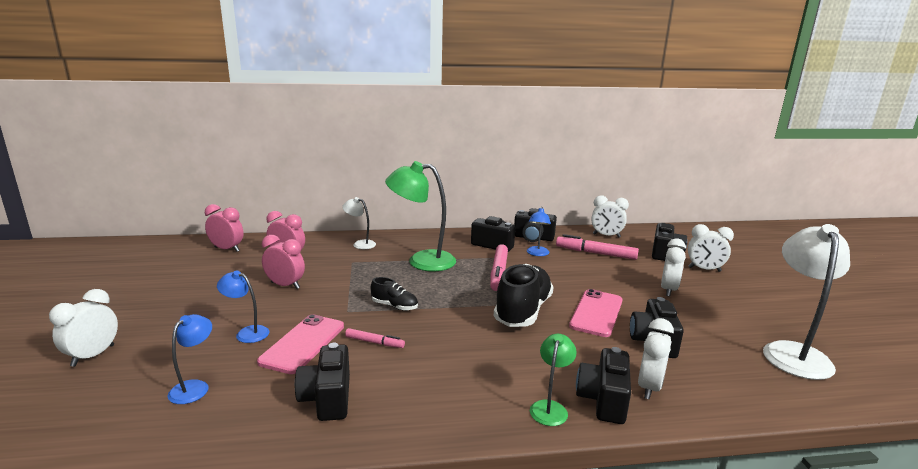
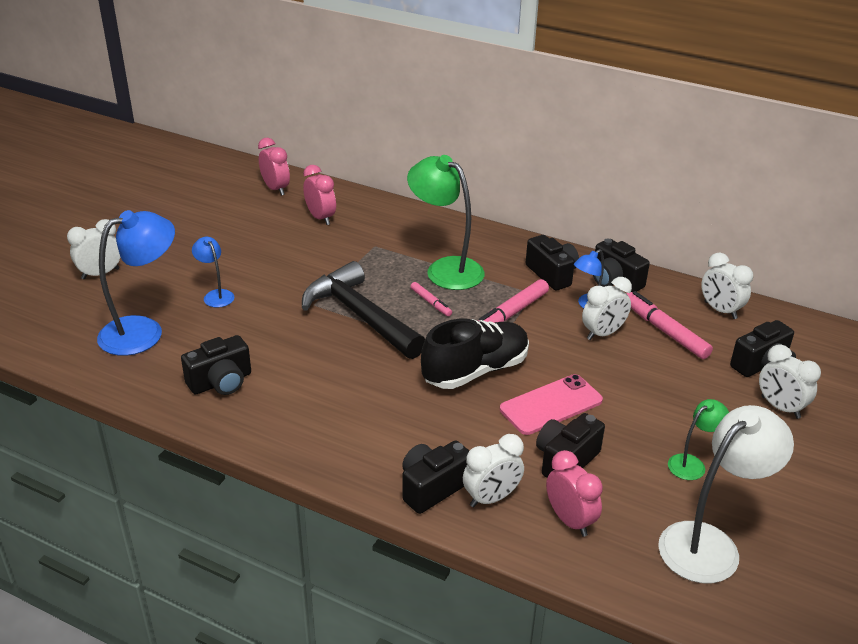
camera: 35 degrees right, 15 degrees up
(194, 387) = (143, 331): blue lamp -> blue lamp, size x1.96
(285, 285) = (288, 254): pink clock -> pink clock (570, 520)
(303, 344) = (248, 324): pink phone -> none
(327, 398) = (221, 382): black camera -> black camera turned 150 degrees counterclockwise
(360, 244) = (406, 223): white lamp -> none
(374, 342) = (304, 347): pink marker -> pink marker (431, 302)
(394, 306) = (360, 315): black shoe -> black hammer
(550, 407) = (378, 471): green lamp -> green lamp (692, 463)
(668, 290) = (682, 413): white clock -> white clock (603, 334)

